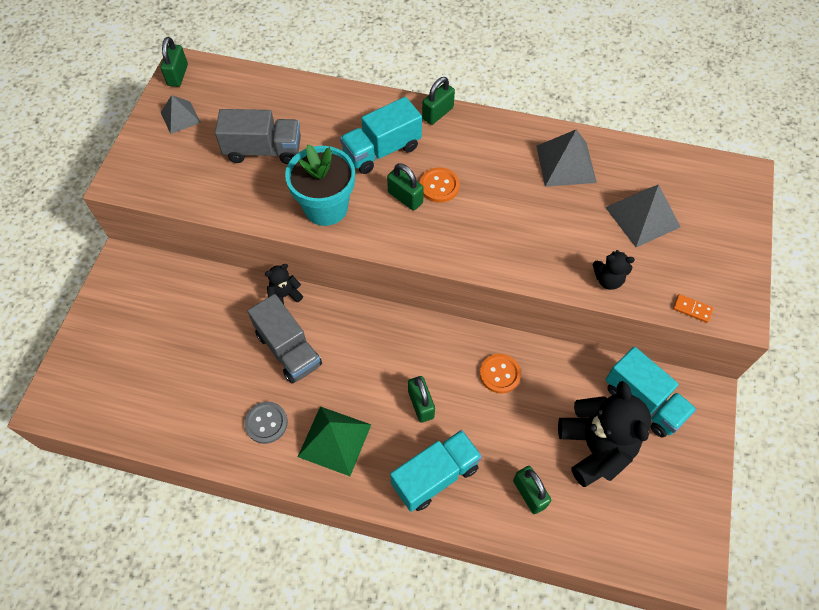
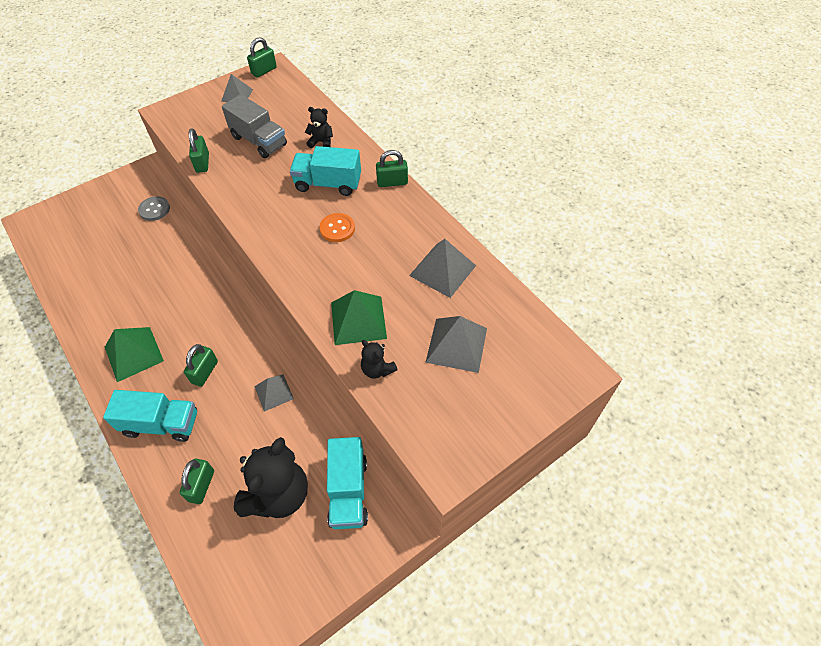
camera: 40 degrees right, 5 degrees down
(266, 423) = (112, 314): grey button -> grey button (154, 209)
(285, 295) = (206, 247): black teddy bear -> black teddy bear (321, 142)
(288, 349) = (172, 280): grey truck -> none
(326, 207) = (253, 197): turquoise flower pot -> none
(405, 198) = (307, 222): green padlock -> green padlock (202, 163)
(499, 374) = (274, 392): orange button -> grey pyramid
(548, 251) = (358, 320): none -> green pyramid
(692, 309) = (415, 437): orange domino -> none

